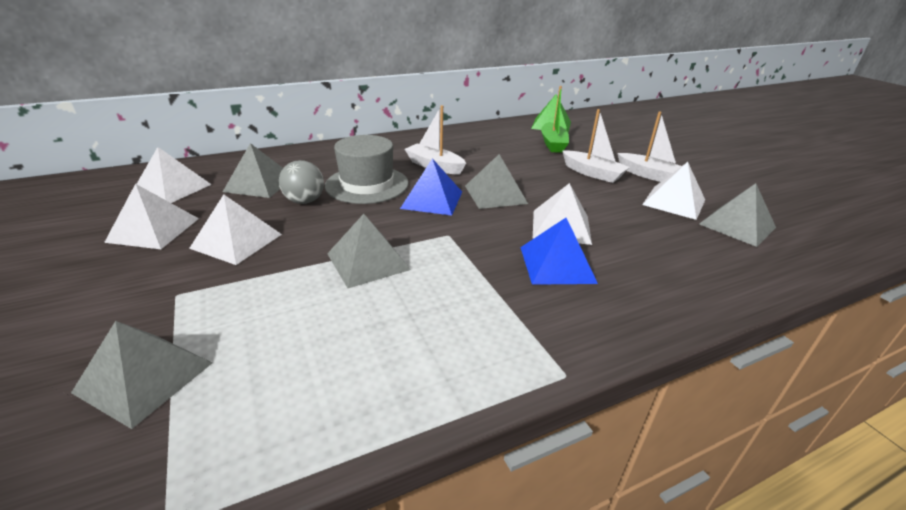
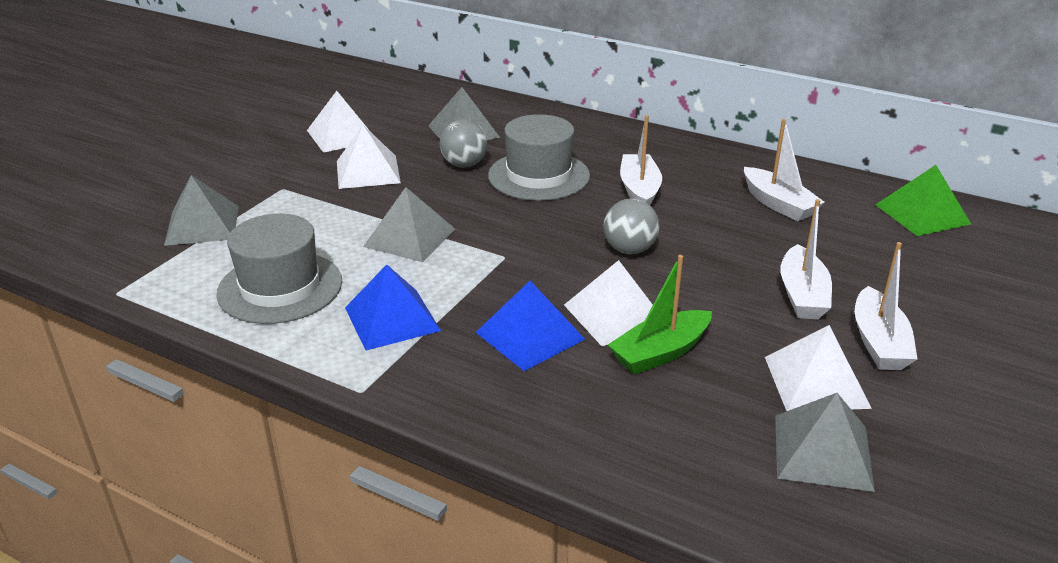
camera: 55 degrees right, 0 degrees up
(172, 188) = (404, 106): white pyramid -> none
(348, 363) = (280, 287): none -> grey hat
(432, 200) = (560, 220): blue pyramid -> blue pyramid (392, 319)
(495, 194) = (629, 250): grey pyramid -> grey ball
(501, 144) = (778, 204): none -> white boat
(553, 144) = (850, 237): green boat -> green boat (660, 353)

